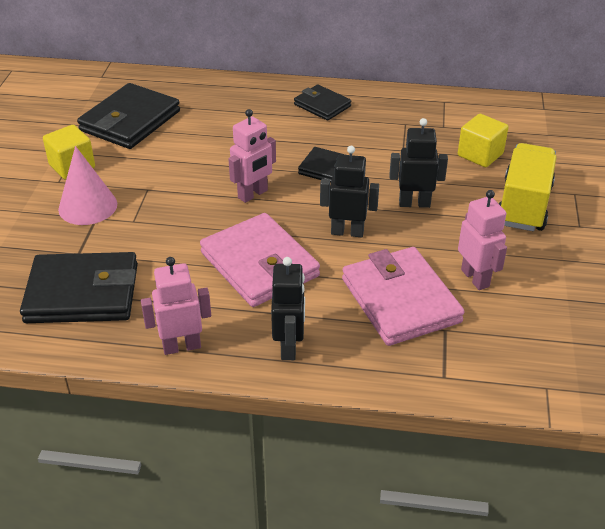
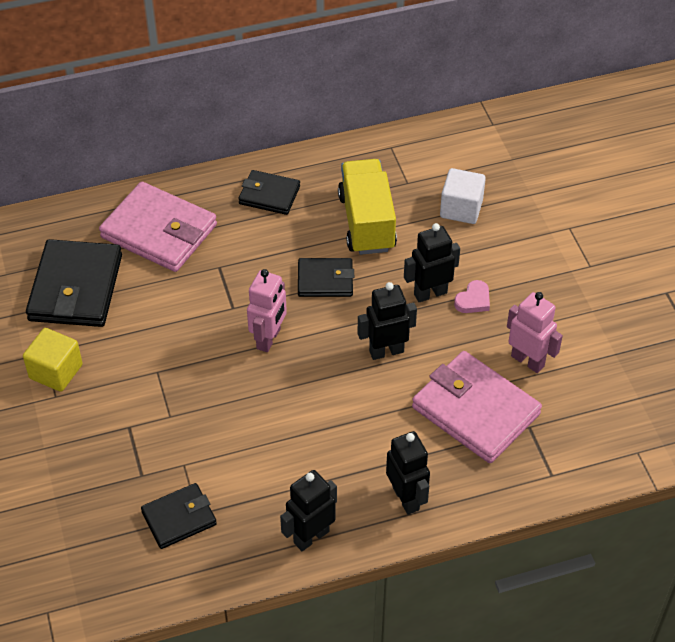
camera: 25 degrees left, 10 degrees up
(82, 293) = (179, 518): black wallet -> black wallet, size x0.57
(88, 206) = (110, 416): pink cone -> none
(181, 346) = (311, 536): pink robot -> black robot
(259, 264) = (326, 420): pink wallet -> pink wallet (159, 231)
(451, 219) = (473, 300): none -> pink heart
(480, 155) = (461, 208): yellow cube -> white cube
(523, 205) = (530, 259): yellow truck -> yellow truck (366, 222)

